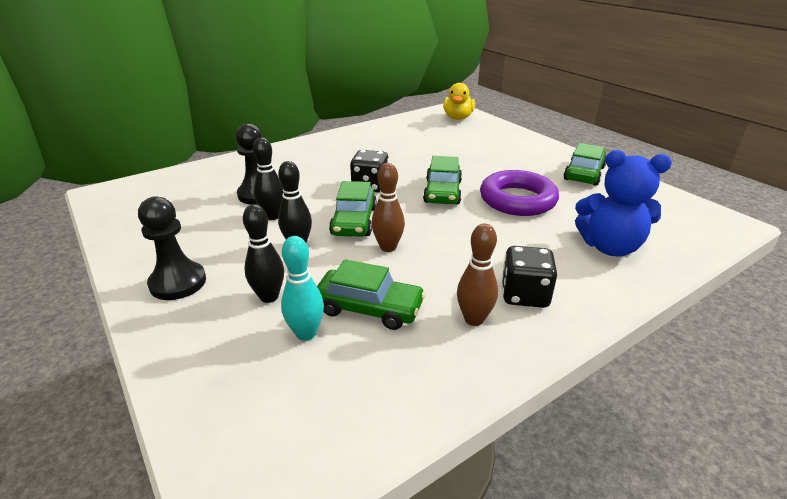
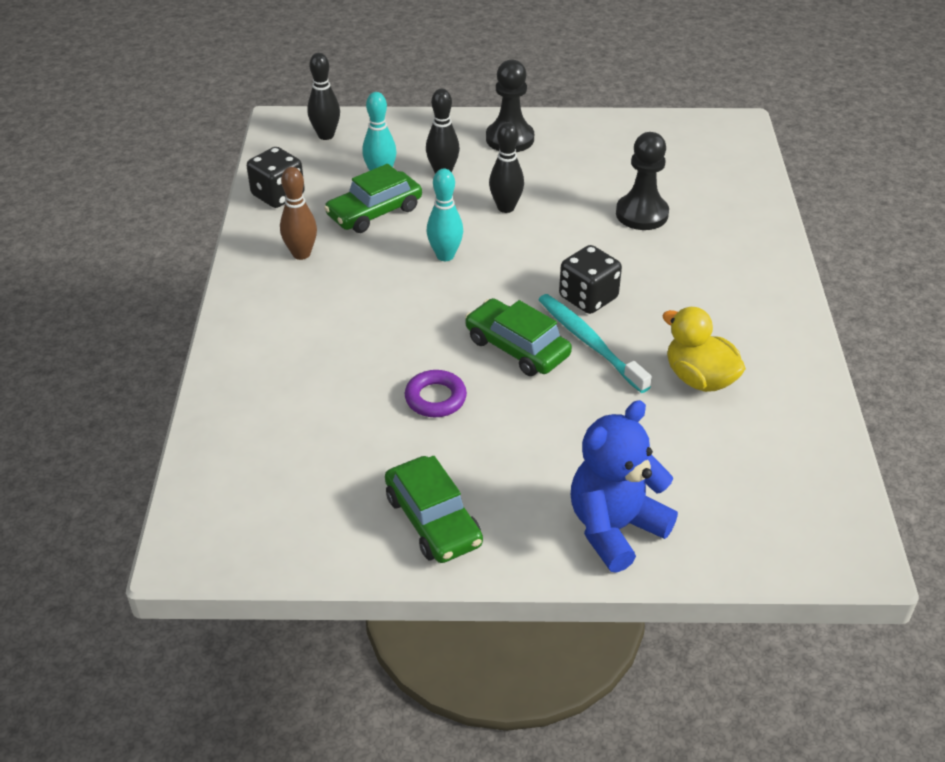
camera: 125 degrees right, 10 degrees up
(272, 216) = (579, 209): black bowling pin -> black bowling pin (326, 135)
(354, 221) = (516, 255): green car -> none
(388, 247) = (445, 255): brown bowling pin -> turquoise bowling pin
(408, 175) = (589, 342): none -> turquoise toothbrush
(458, 118) = (787, 526): yellow duck -> yellow duck (699, 378)
(517, 200) = (435, 398): purple ring -> purple ring, size x0.54
(524, 295) = (292, 296): black dice -> black dice (278, 195)
(609, 247) = (279, 400): blue teddy bear -> blue teddy bear (615, 528)

